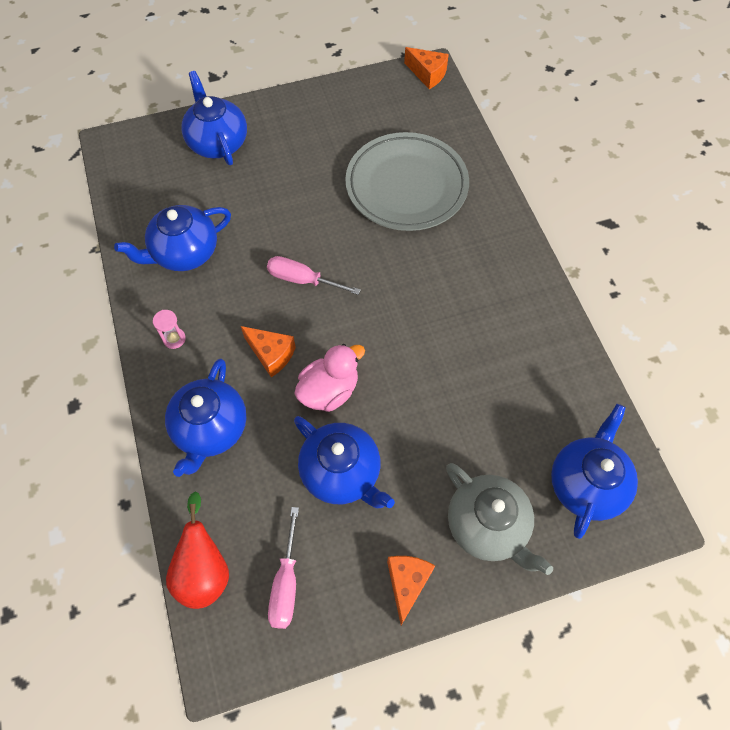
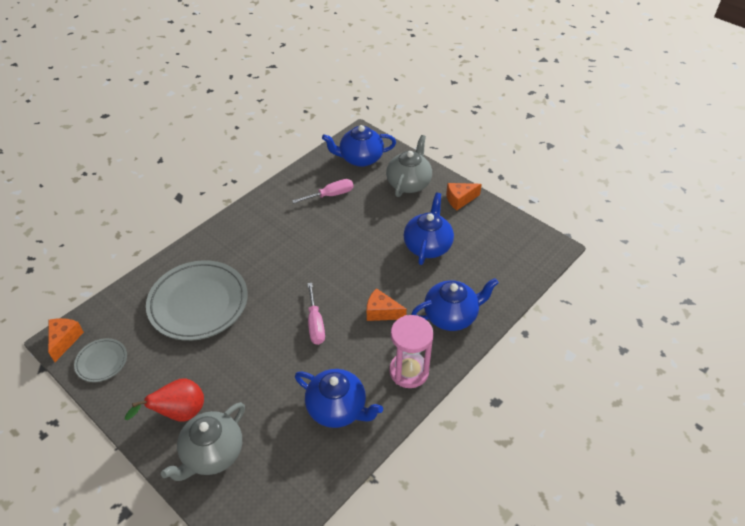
camera: 120 degrees left, 15 degrees down
(174, 339) = (409, 371): pink hourglass -> pink hourglass, size x2.23
(204, 570) = (523, 276): red pear -> red pear (179, 413)
(218, 142) = (212, 453): blue teapot -> grey teapot
(271, 354) = (381, 312): orange cheese -> orange cheese turned 75 degrees counterclockwise
(286, 583) = (499, 241): pink screwdriver -> pink screwdriver (330, 195)
(329, 391) = (384, 273): pink duck -> none
(381, 94) = (102, 362): none -> grey plate

